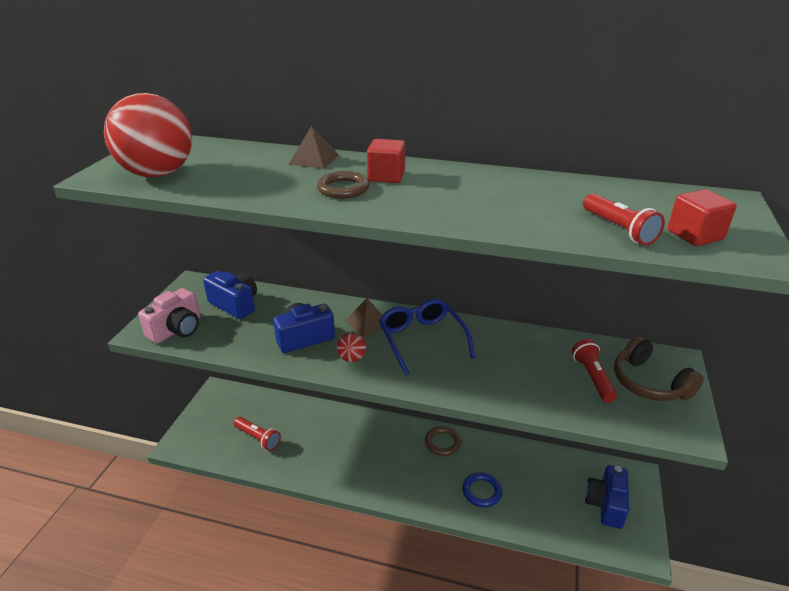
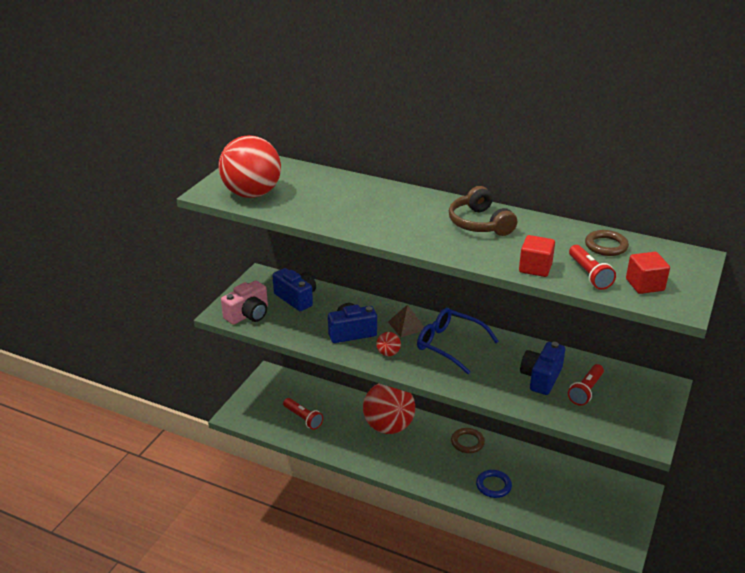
camera: 10 degrees right, 0 degrees up
(314, 159) = (373, 189): brown pyramid -> none
(343, 189) = (391, 220): brown ring -> brown ring (606, 246)
(354, 435) = (388, 426): none -> red ball
(386, 176) = (427, 211): red cube -> red cube (535, 268)
(422, 340) = (450, 345): blue glasses -> blue glasses turned 45 degrees counterclockwise
(592, 377) = (585, 391): red flashlight -> red flashlight turned 150 degrees counterclockwise
(606, 504) = (603, 510): blue camera -> blue camera (541, 378)
(649, 383) = (633, 400): brown headphones -> brown headphones (480, 223)

